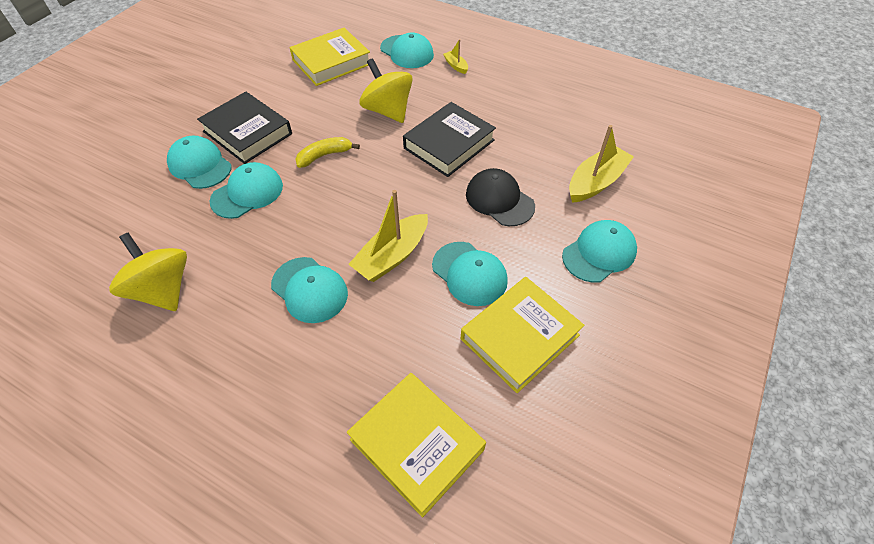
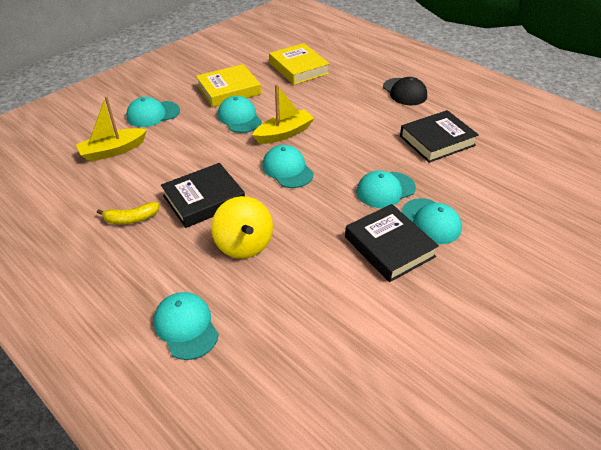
camera: 165 degrees left, 10 degrees down
(163, 290) = (437, 140): yellow spinning top -> black book
(309, 290) = (341, 126): turquoise cap -> turquoise cap (287, 169)
(324, 155) = (317, 209): yellow banana -> yellow banana (131, 219)
(331, 62) = (286, 330): yellow book -> none
(456, 66) = (141, 289): yellow boat -> none
(499, 200) = (192, 152): black cap -> black cap (404, 92)

